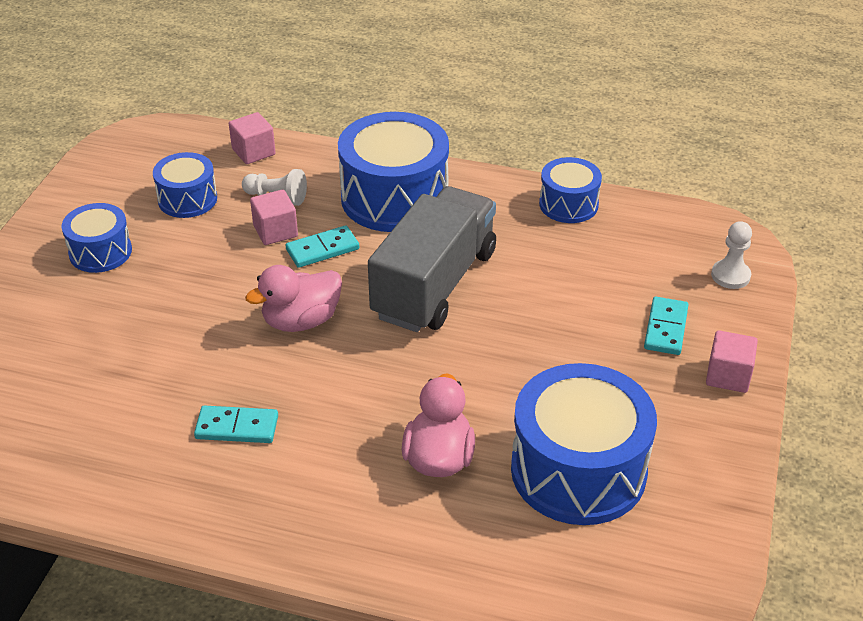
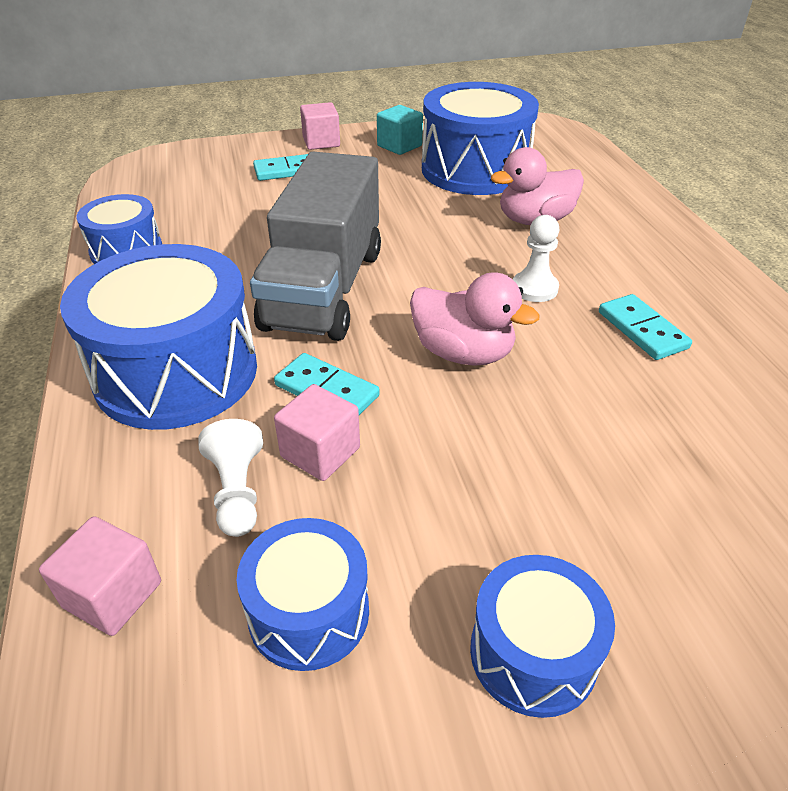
camera: 120 degrees left, 0 degrees up
(434, 284) = (324, 289): grey truck -> grey truck turned 75 degrees counterclockwise
(681, 435) = (399, 146): none -> turquoise cube
(730, 276) = (196, 159): white pawn -> white pawn (534, 288)

